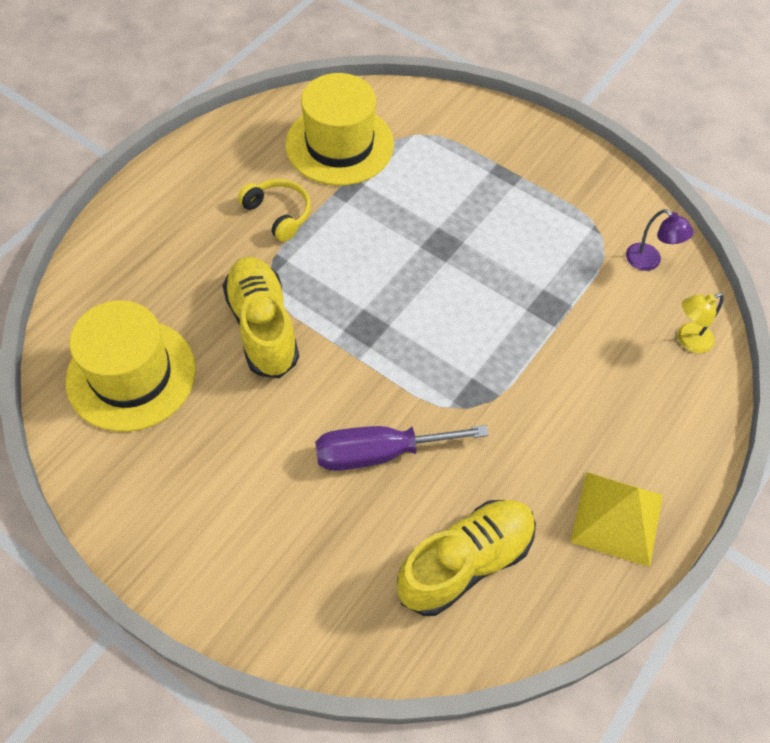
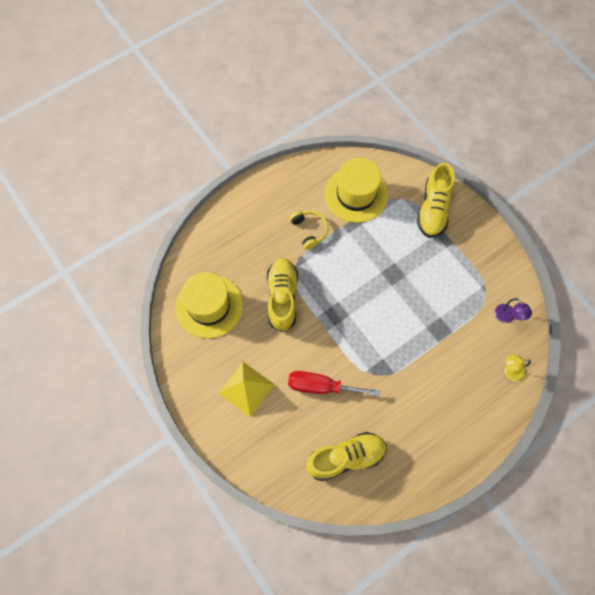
camera: 20 degrees right, 10 degrees up
(379, 453) = (321, 386): purple screwdriver -> red screwdriver
(472, 138) = (433, 209): none -> yellow shoe
(617, 518) = (431, 459): yellow pyramid -> yellow pyramid (246, 389)

